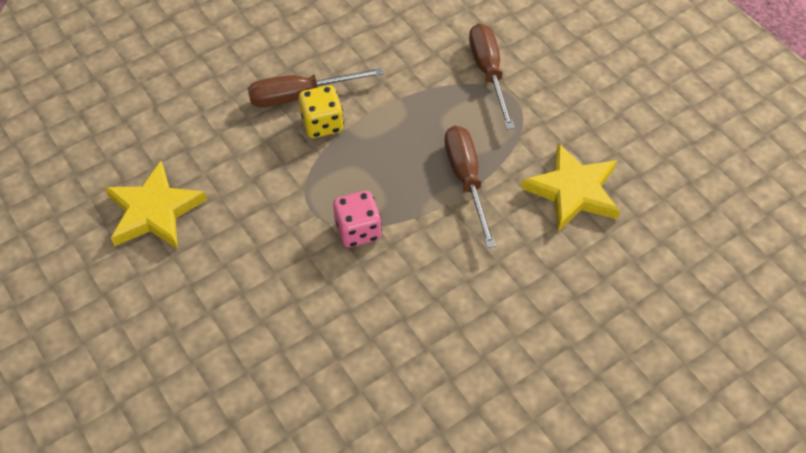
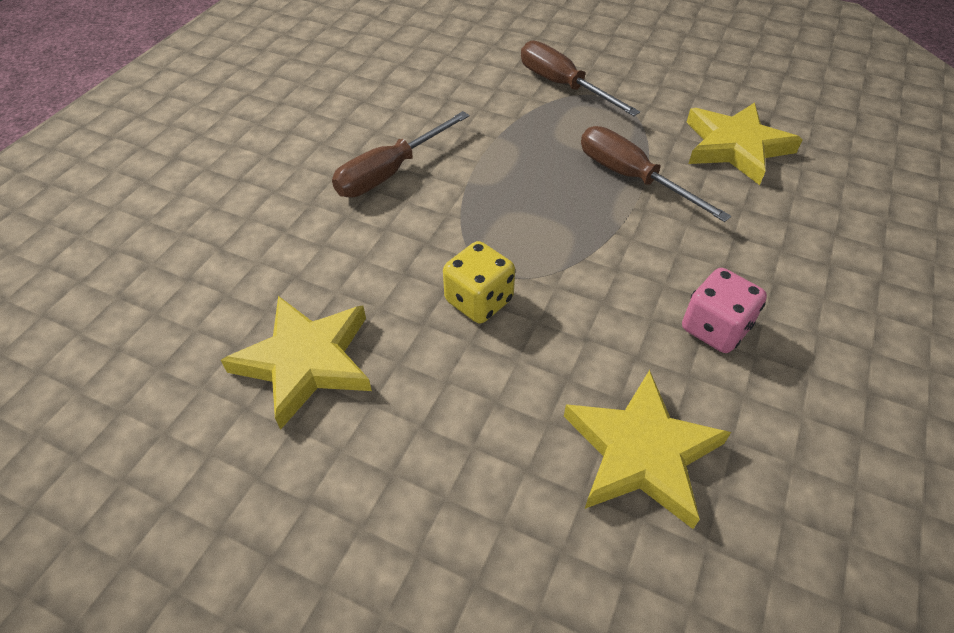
camera: 30 degrees left, 5 degrees down
(298, 367) = (641, 453): none -> yellow star
(322, 124) = (438, 188): yellow dice -> yellow dice (479, 300)
(358, 230) = (570, 271): pink dice -> pink dice (714, 328)

